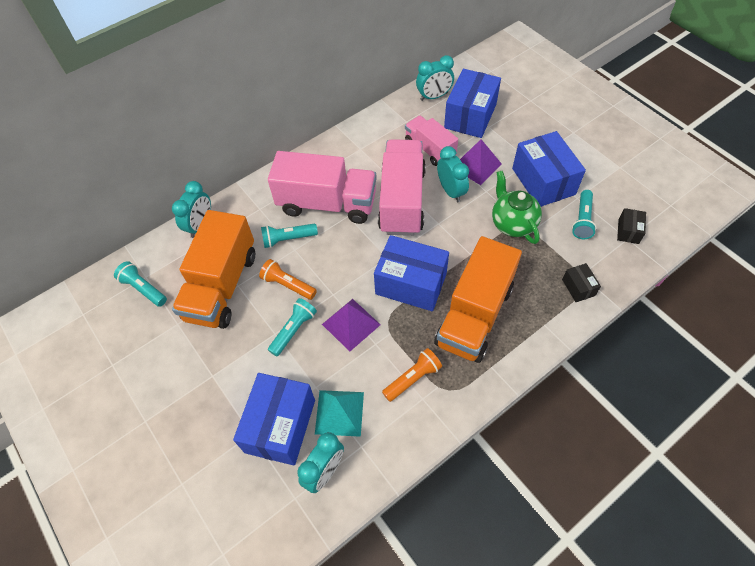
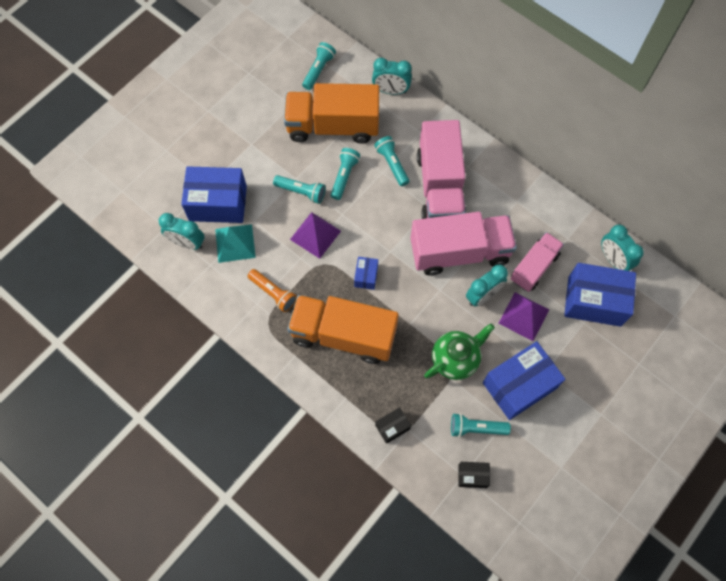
camera: 75 degrees right, 10 degrees up
(288, 285) = (344, 176): orange flashlight -> turquoise flashlight
(411, 284) = (366, 276): blue box -> blue box, size x0.47

